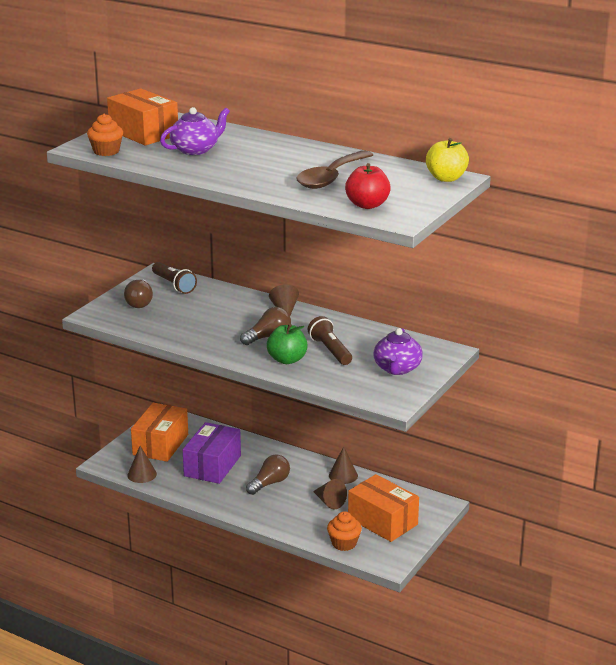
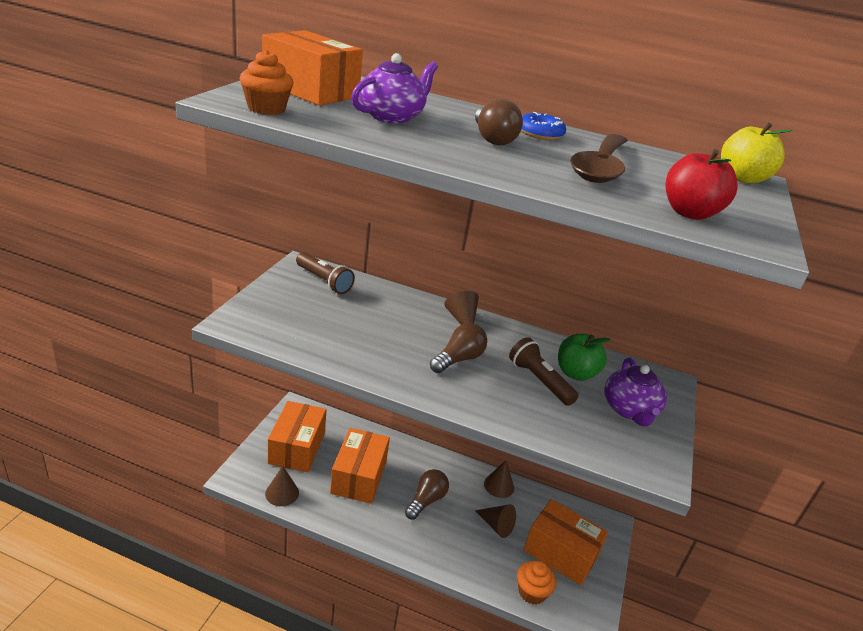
camera: 15 degrees left, 5 degrees up
(139, 302) = (288, 305): brown light bulb -> brown light bulb (492, 139)
(212, 466) = (359, 477): purple box -> orange box
(287, 360) = (495, 396): green apple -> green apple (576, 373)
(306, 154) = (540, 134): none -> blue donut

